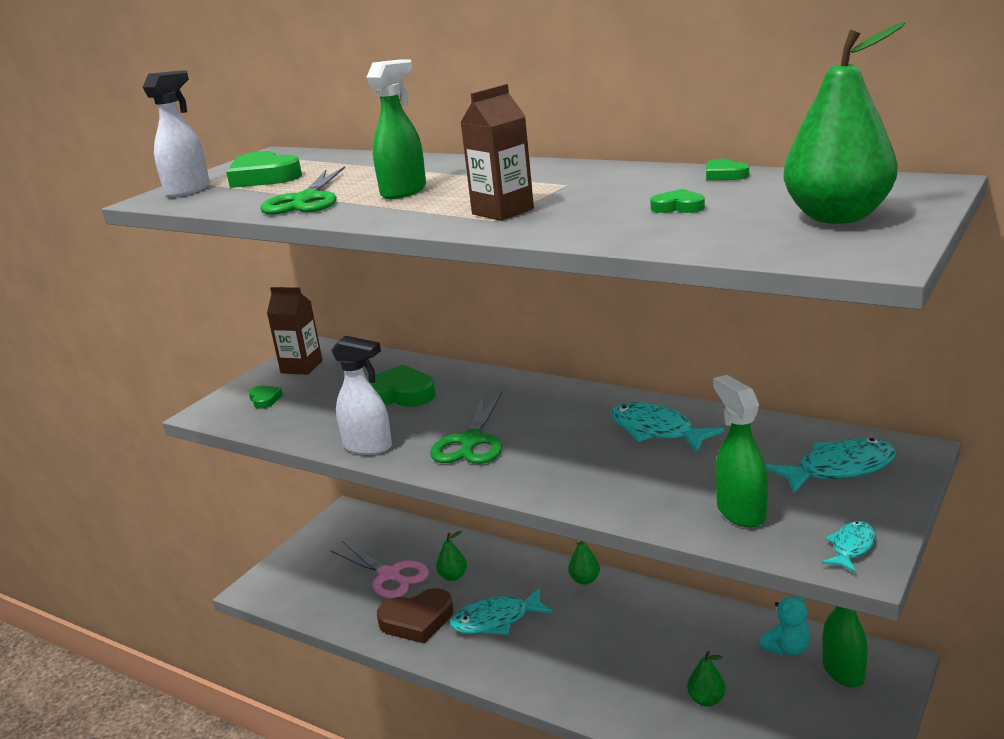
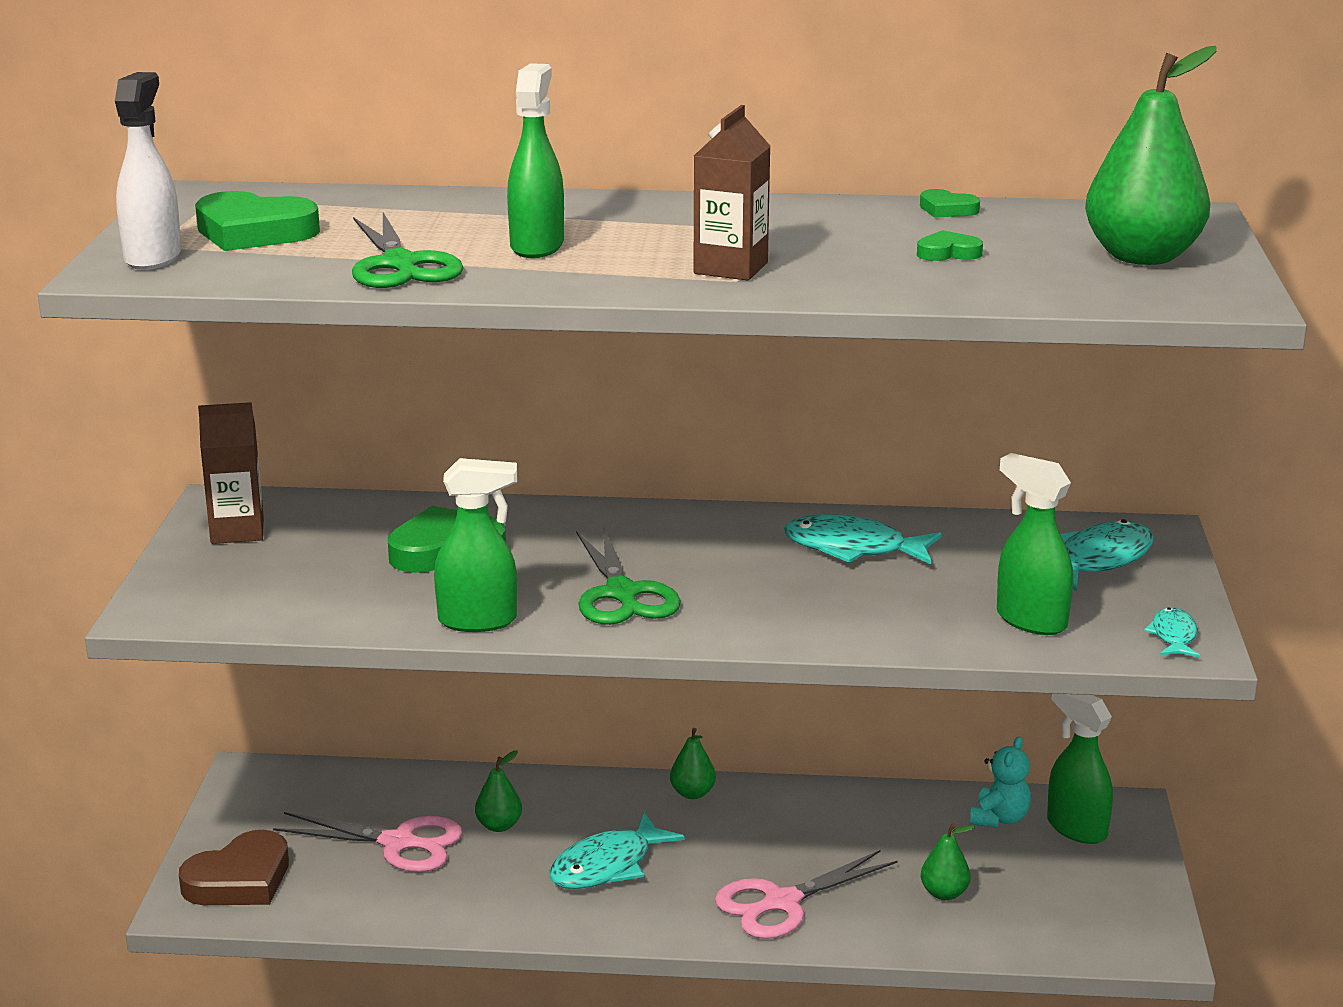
camera: 30 degrees left, 0 degrees up
(265, 399) = (231, 583): green heart -> none
(368, 447) = (478, 621): white spray bottle -> green spray bottle
(417, 620) = (492, 890): brown heart -> brown heart (239, 880)
(587, 677) = (781, 903): none -> pink scissors

